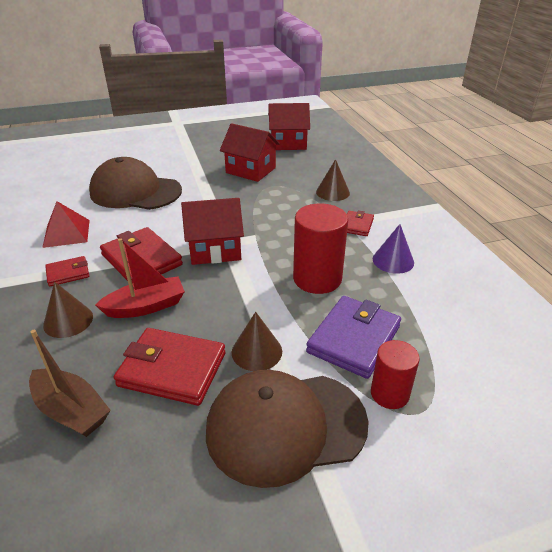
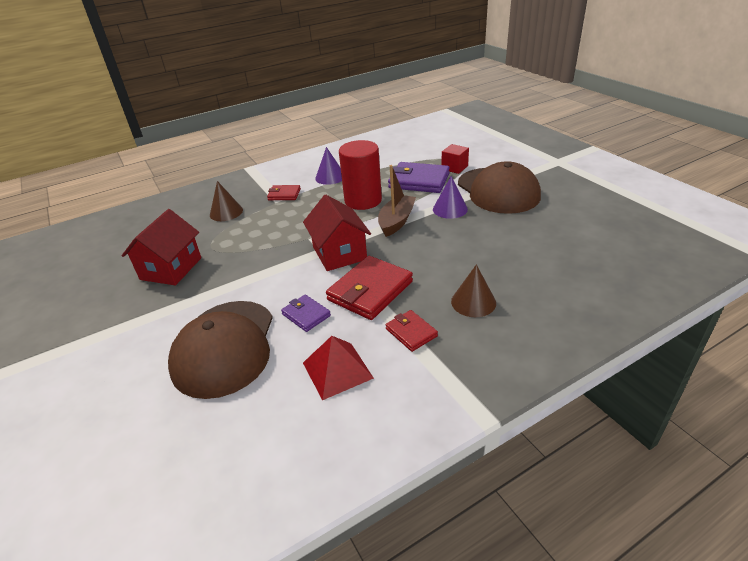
camera: 100 degrees left, 0 degrees up
(71, 411) = (549, 263): brown boat -> brown boat (396, 221)
(139, 225) = (306, 315): none -> purple wallet
(146, 306) = (433, 266): red boat -> none
(172, 369) = (487, 235): red wallet -> none
(256, 351) = (450, 209): brown cone -> purple cone
(288, 143) = (97, 257): red house -> none
(389, 394) = (454, 167): red cylinder -> red cube

